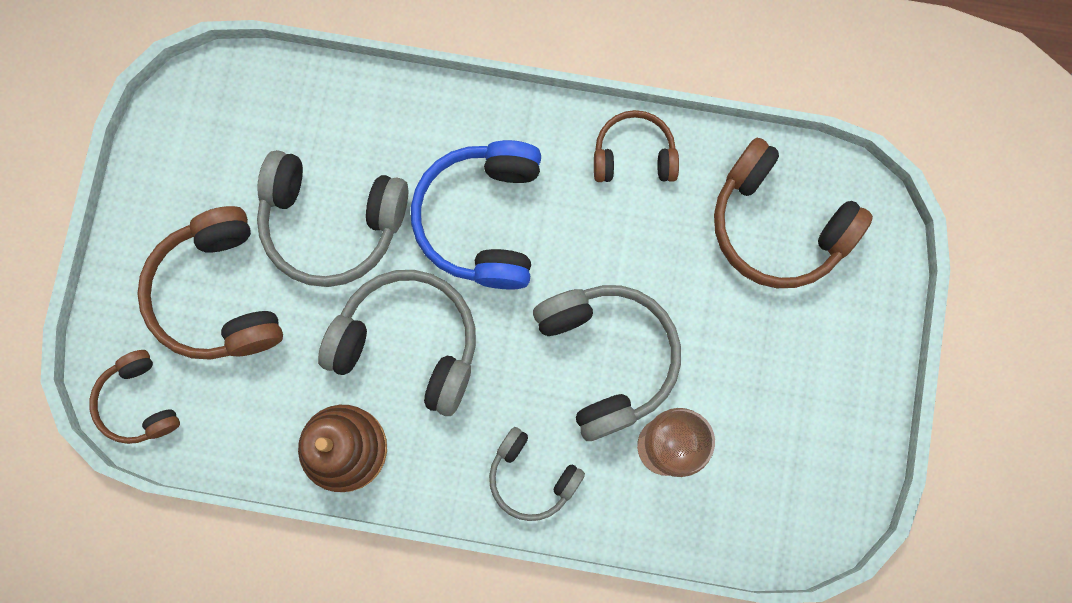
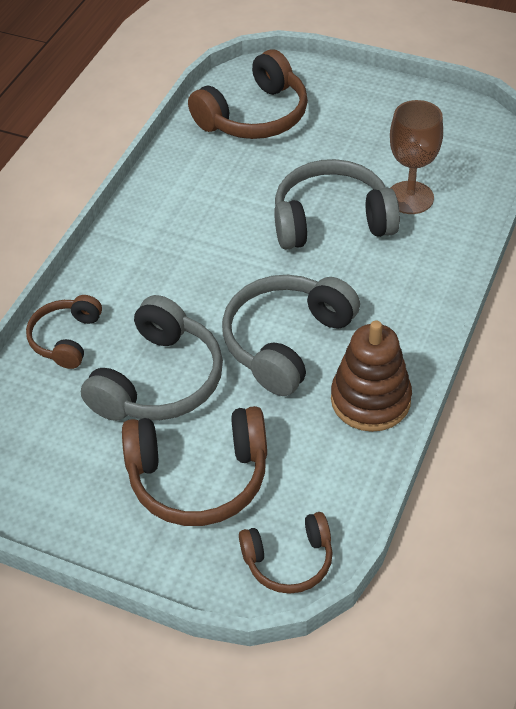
camera: 75 degrees left, 30 degrees down
(482, 219) = (192, 278): blue headphones -> none
(531, 477) = (420, 278): grey headphones -> none
(634, 155) = (171, 182): brown headphones -> brown headphones (66, 339)

